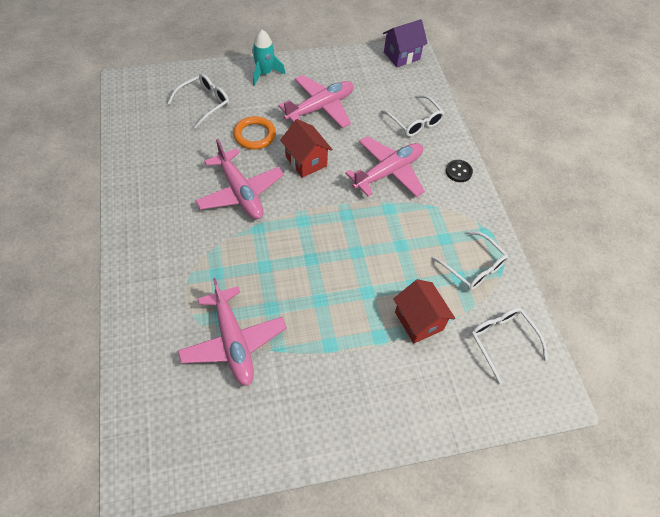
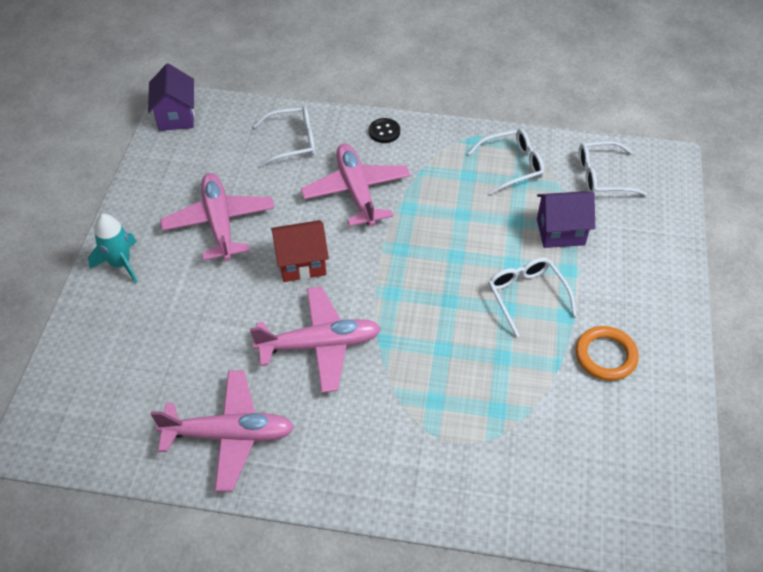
camera: 65 degrees left, 5 degrees down
(204, 103) = (138, 348): white glasses -> white glasses (526, 296)
(233, 342) = (535, 406): pink plane -> pink plane (229, 435)
(254, 135) = (230, 305): orange ring -> orange ring (605, 356)
(418, 321) = (560, 232): red house -> purple house

